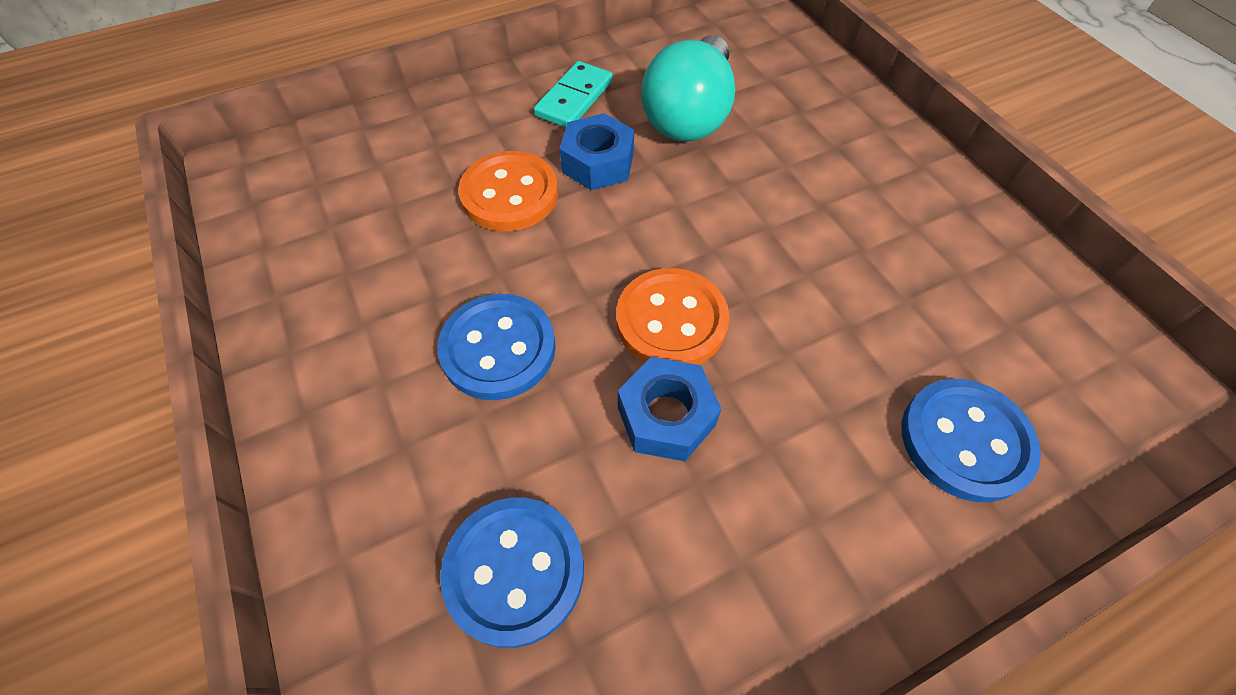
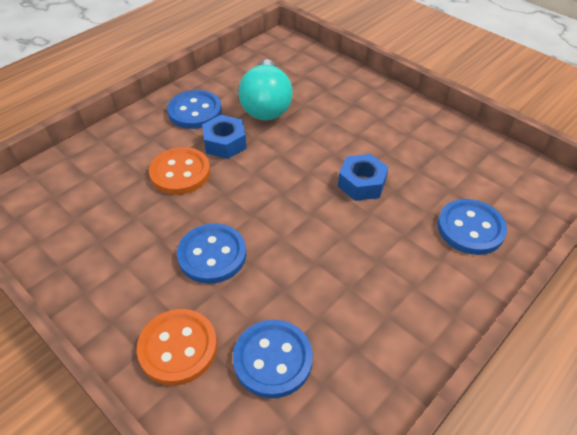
camera: 20 degrees left, 10 degrees down
(574, 98) = (195, 111): turquoise domino -> blue button
(666, 416) = (320, 261): blue nut -> blue nut (361, 183)
(671, 321) = (302, 214): orange button -> orange button (178, 348)

